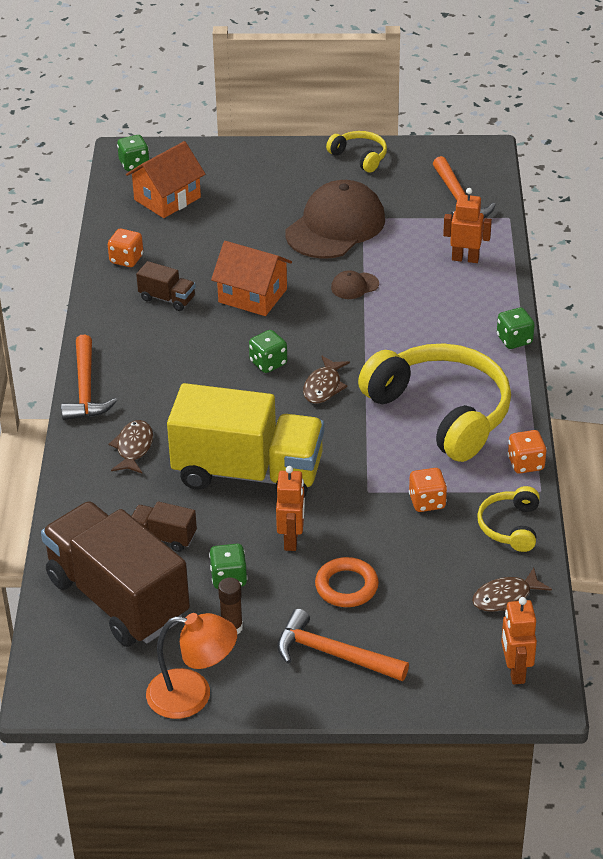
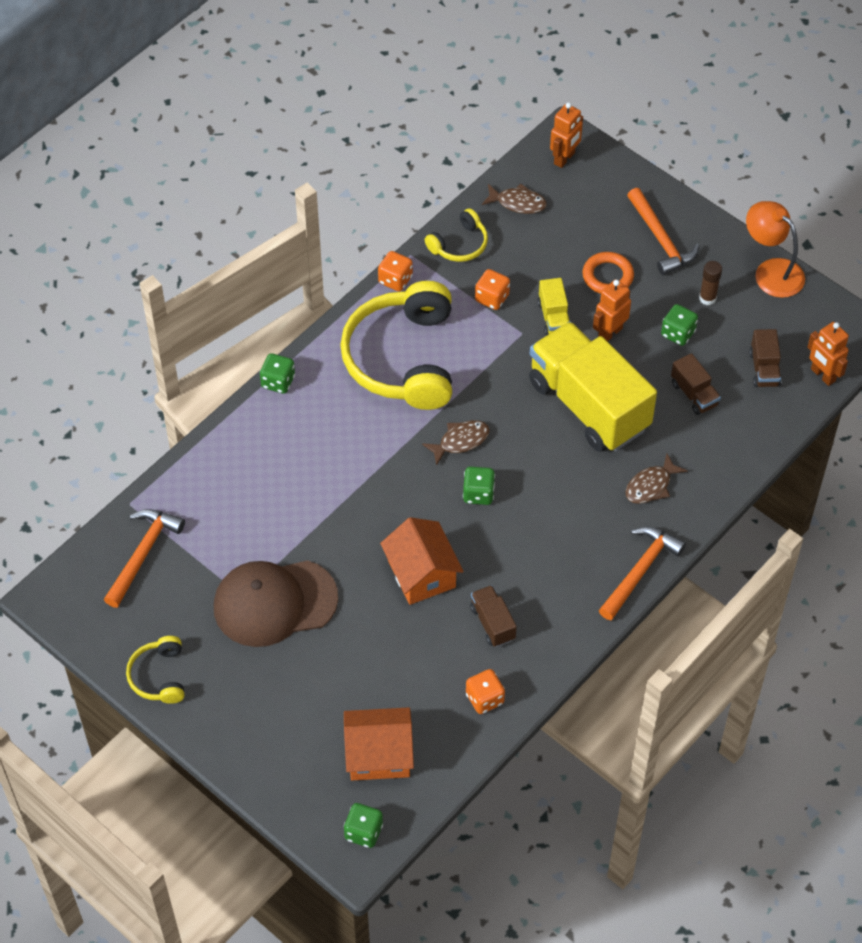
camera: 140 degrees left, 15 degrees up
(117, 598) = (764, 369): brown truck -> brown truck, size x0.42
(354, 286) = (332, 523): brown cap -> none
(355, 520) = (554, 318): none -> yellow truck
(465, 258) = (216, 486): orange robot -> orange robot (822, 375)

